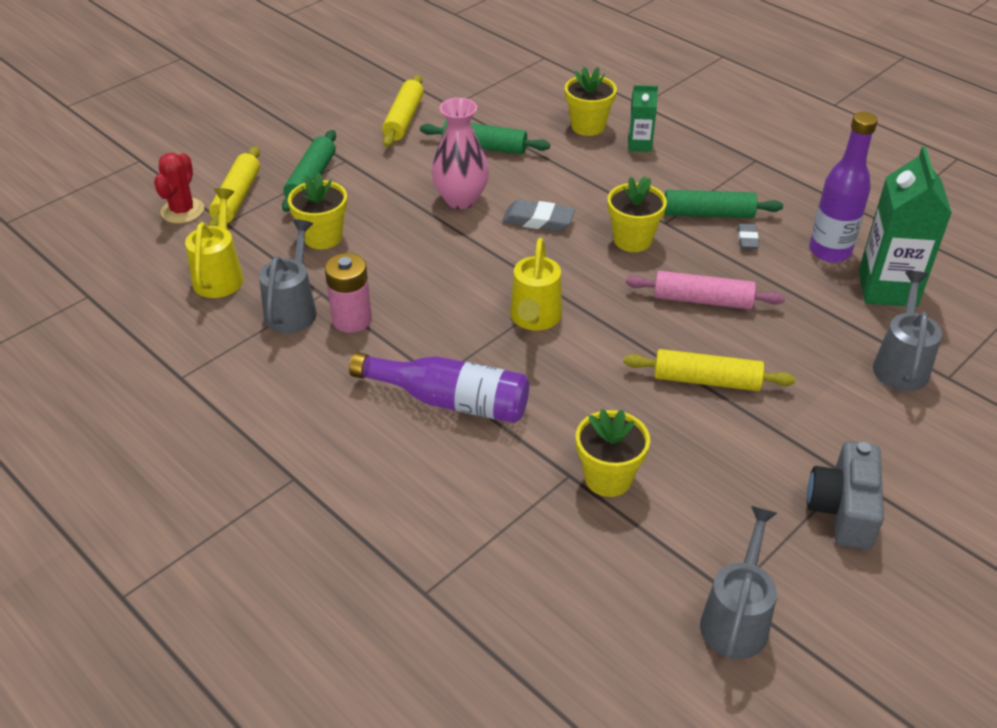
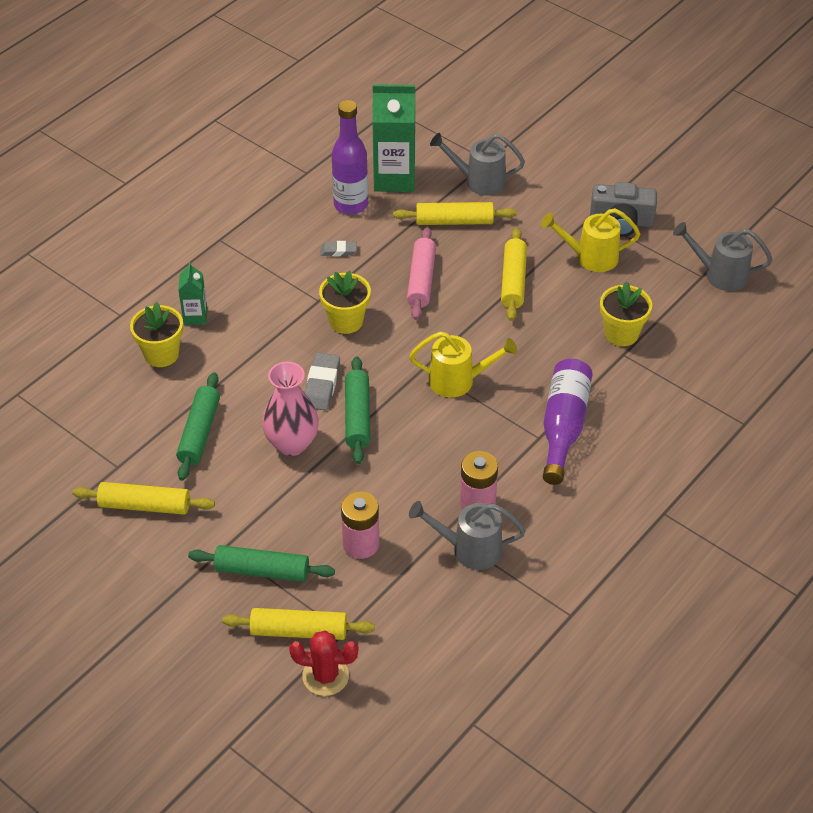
camera: 95 degrees left, 5 degrees up
(220, 275) = (428, 617): yellow watering can -> yellow watering can (590, 257)
(323, 237) = (361, 544): yellow flower pot -> pink battery
(708, 214) = (304, 273): green rolling pin -> green rolling pin (357, 416)
(814, 335) = (454, 221): none -> yellow rolling pin

